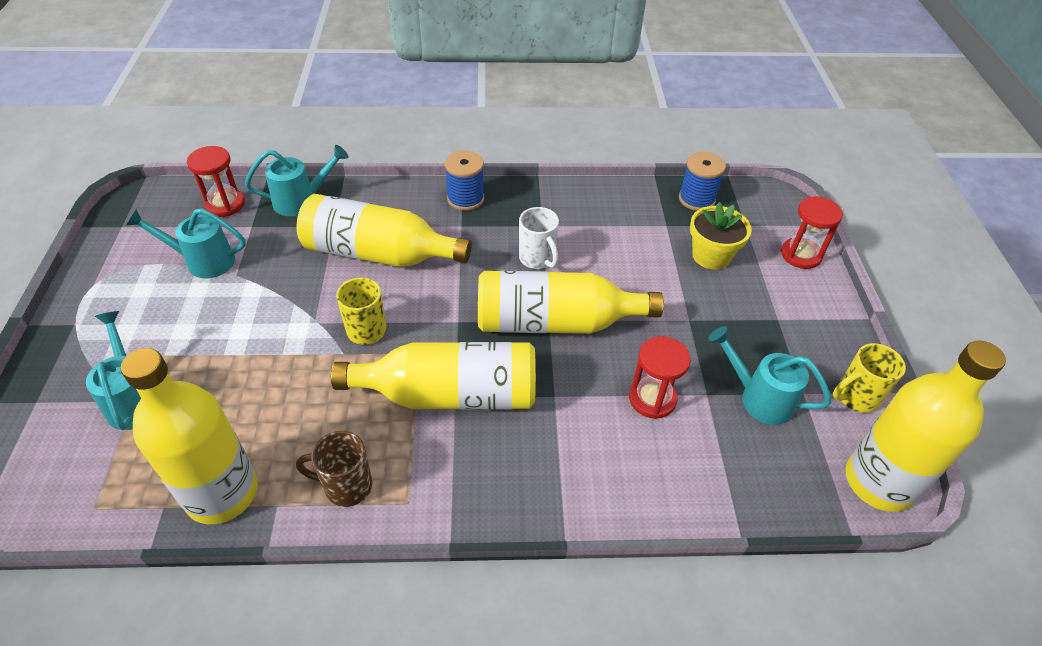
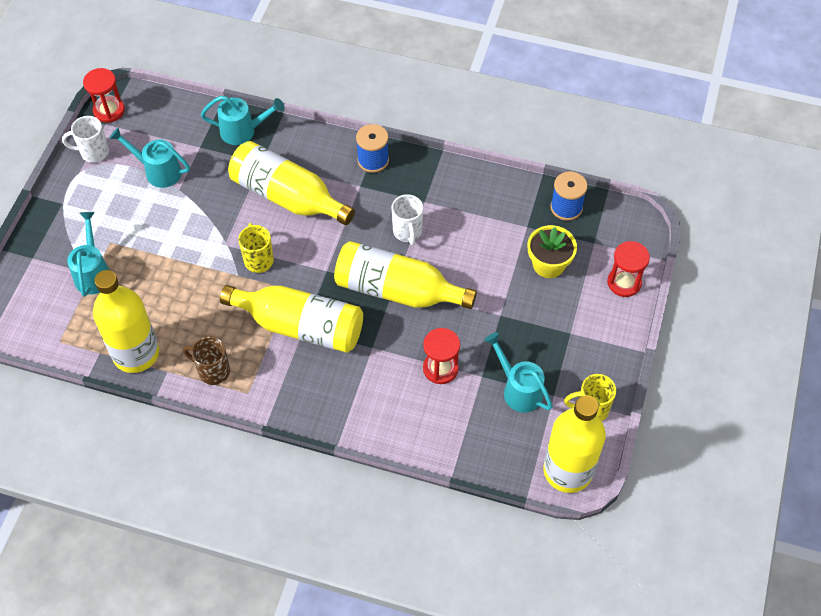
camera: 20 degrees right, 10 degrees up
(110, 259) = (93, 152): none -> white mug
(225, 204) = (184, 121): red hourglass -> red hourglass (109, 110)

